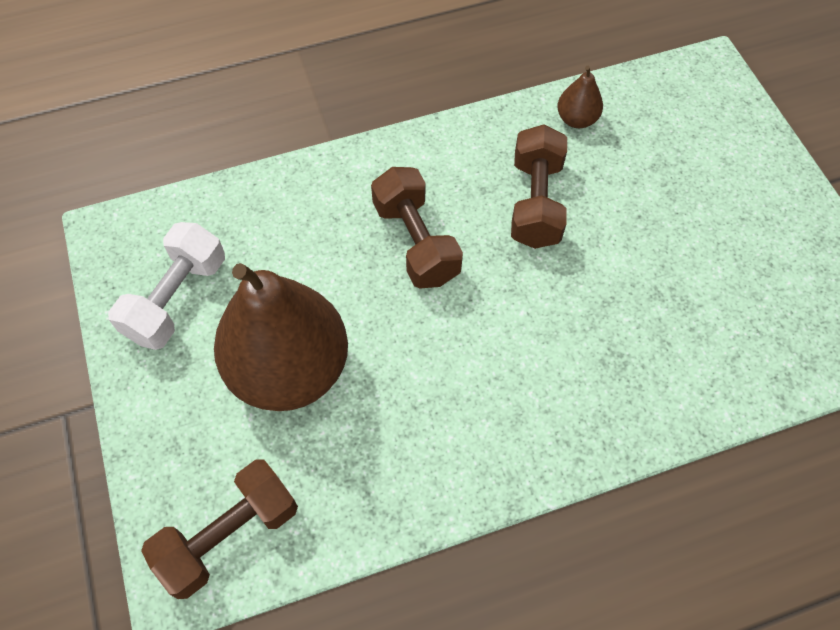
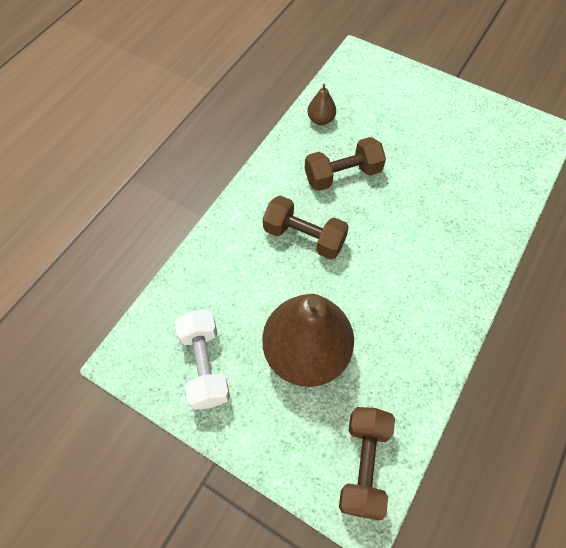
camera: 40 degrees left, 0 degrees up
(535, 202) = (342, 175): brown dumbbell -> brown dumbbell turned 75 degrees counterclockwise

